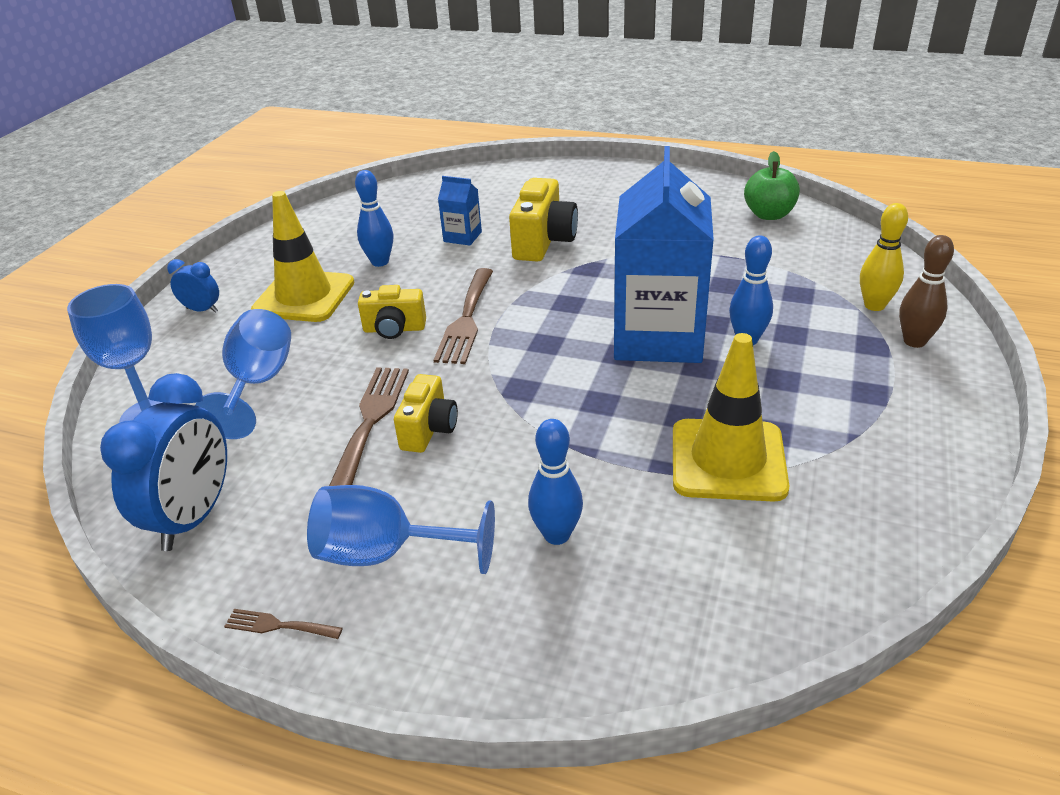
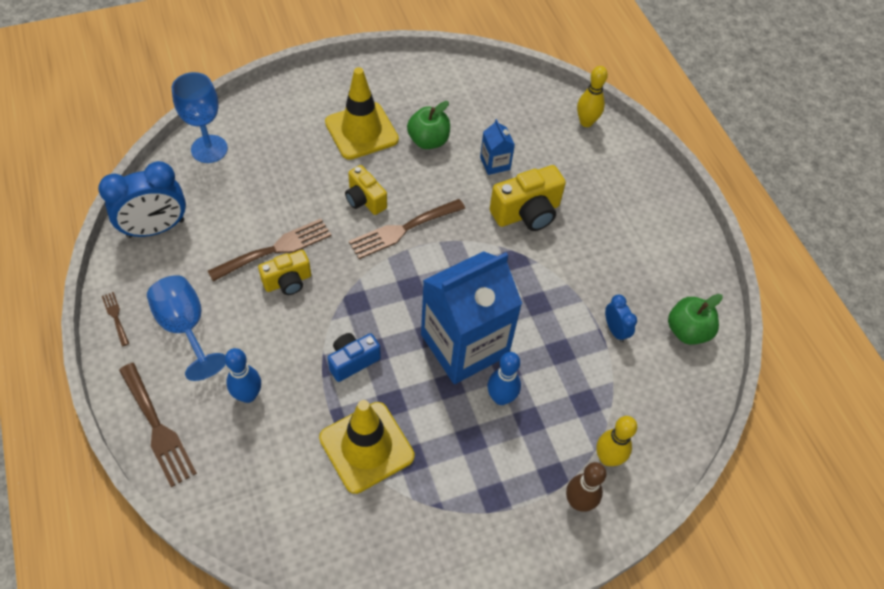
camera: 45 degrees right, 20 degrees up
(202, 310) = (311, 94): blue clock -> blue clock (615, 330)
(258, 384) = (268, 174): blue goblet -> none
(380, 262) = (428, 141): blue bowling pin -> green apple
(485, 177) = (586, 122): none -> yellow bowling pin
(518, 657) = (157, 428): none -> brown fork
(598, 423) = (352, 361): none -> blue camera

